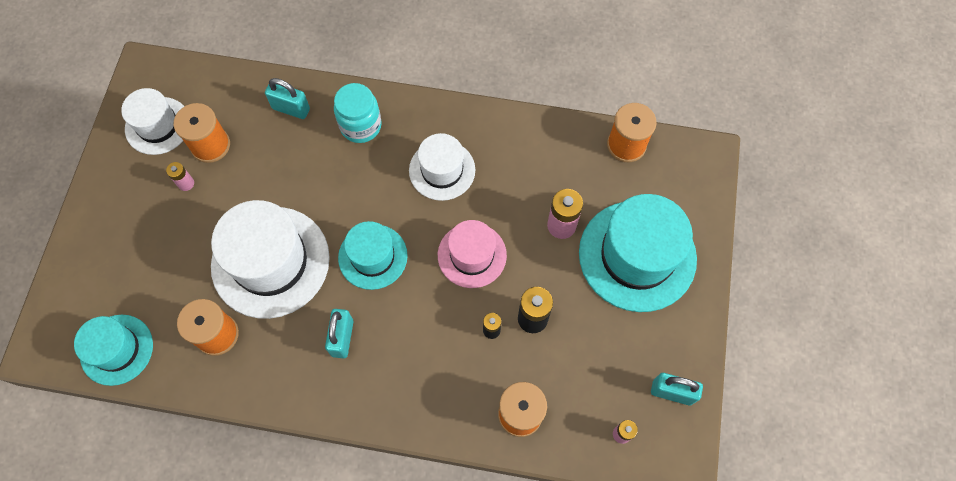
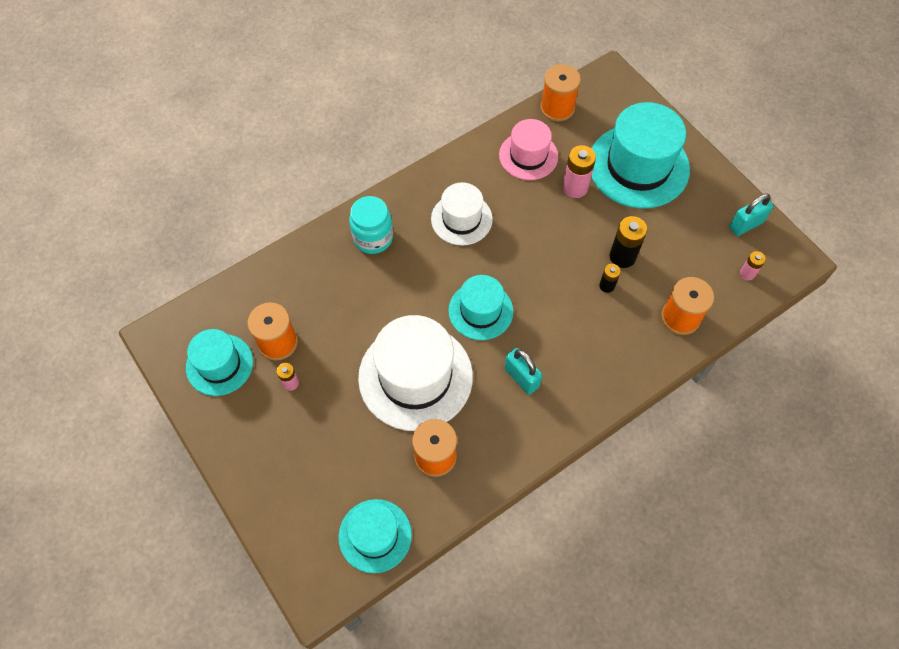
camera: 45 degrees left, 5 degrees down
(158, 126) = (219, 364): white hat -> turquoise hat
(291, 109) = (309, 268): turquoise padlock -> none
(472, 255) = (542, 253): pink hat -> pink hat (528, 156)

